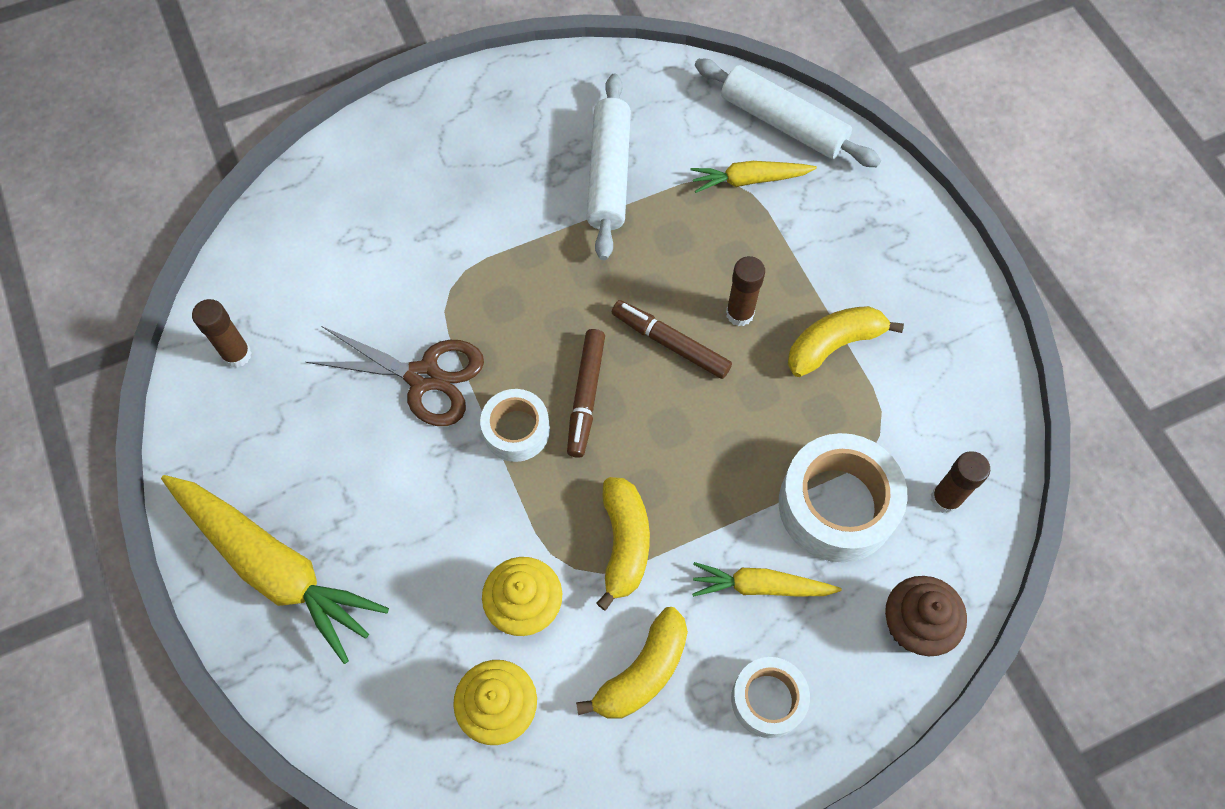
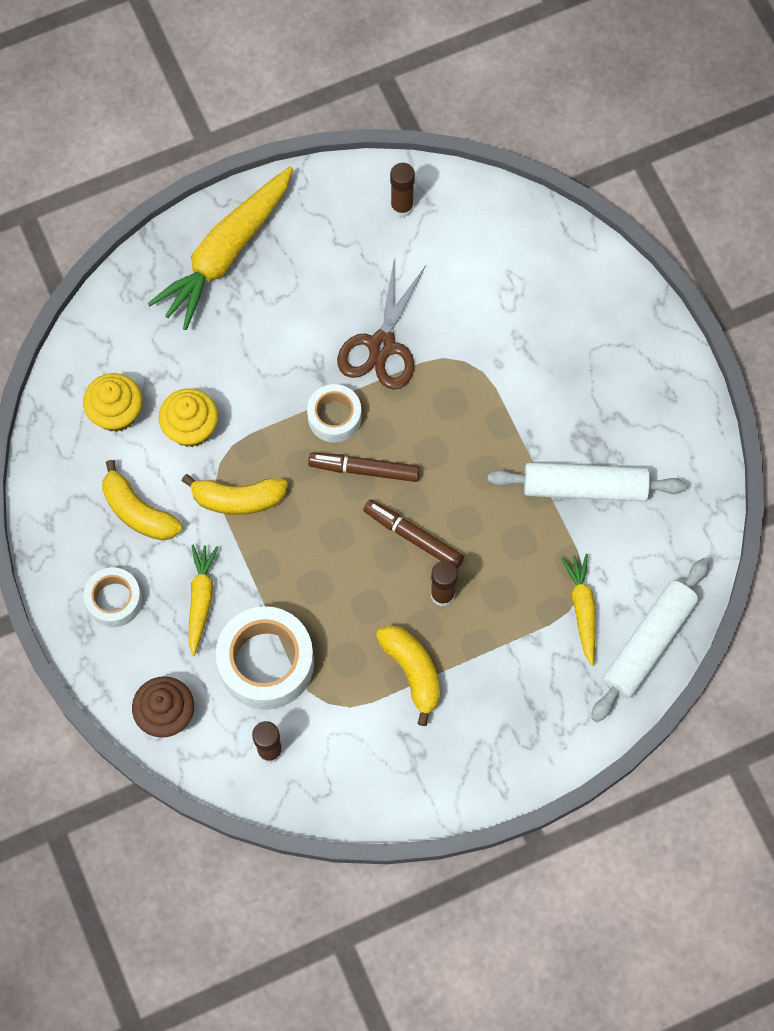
camera: 90 degrees right, 5 degrees up
(670, 343) = (413, 537): brown marker -> brown marker turned 90 degrees counterclockwise

